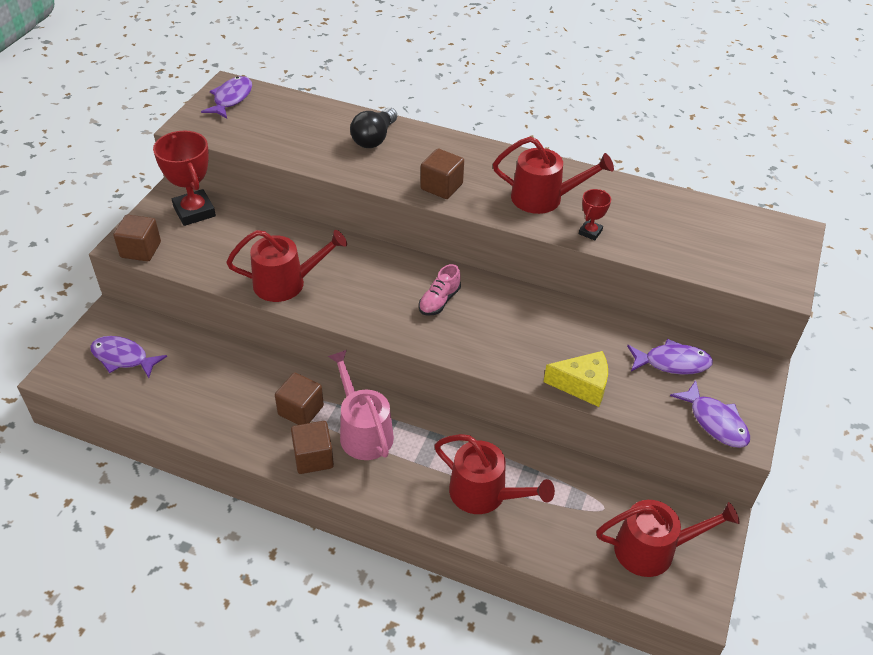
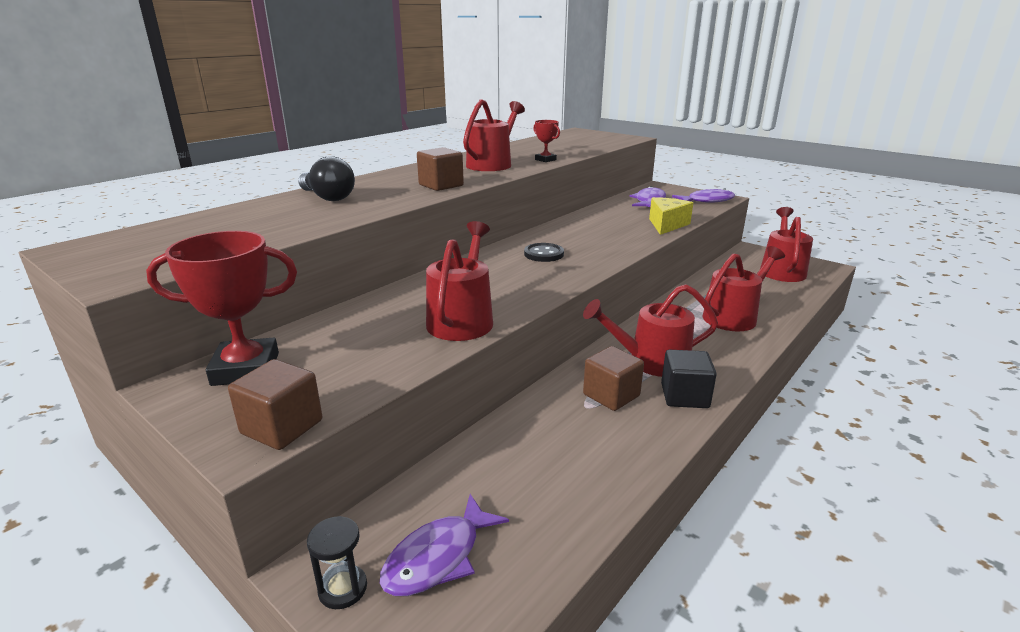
camera: 70 degrees left, 20 degrees down
(99, 329) = (343, 588): none -> black hourglass
(231, 98) = (110, 249): purple fish -> none
(313, 457) = (684, 396): brown cube -> black cube
(363, 431) = (651, 361): pink watering can -> red watering can
(439, 301) = (543, 254): pink shoe -> black button

